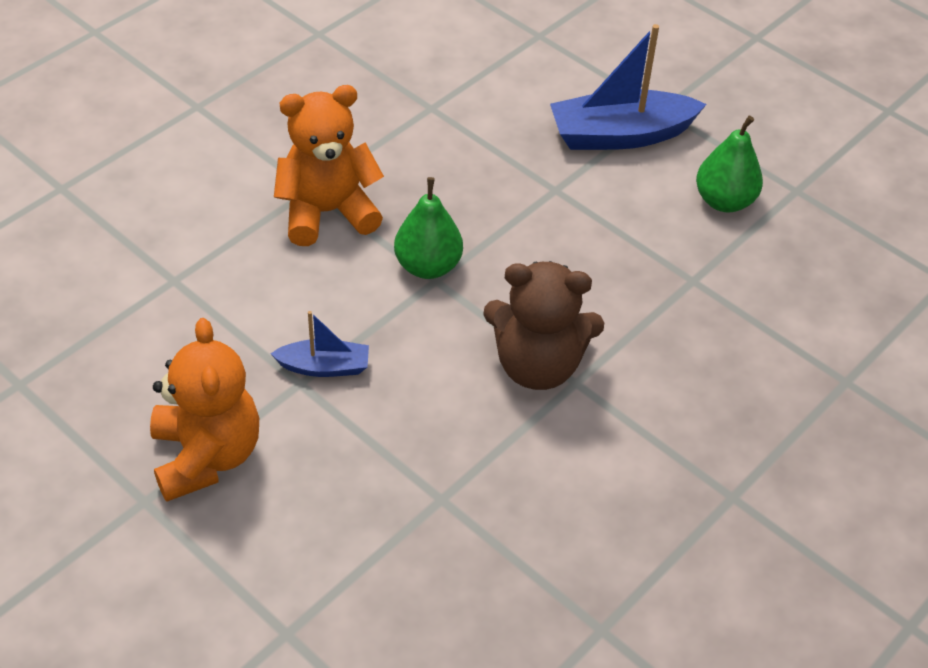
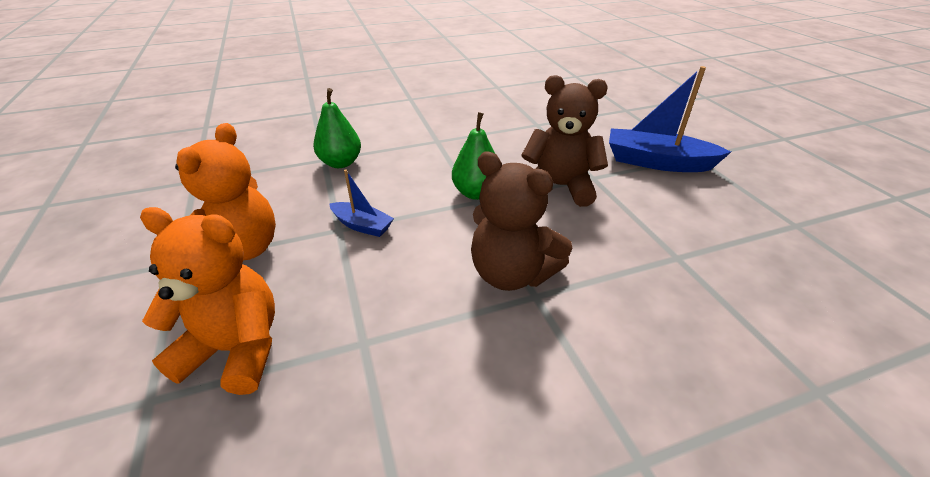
camera: 30 degrees right, 10 degrees down
(327, 212) = (437, 153): orange teddy bear -> orange teddy bear (236, 349)
(523, 220) = (559, 187): none -> brown teddy bear
(724, 201) = (726, 215): green pear -> green pear (341, 163)

